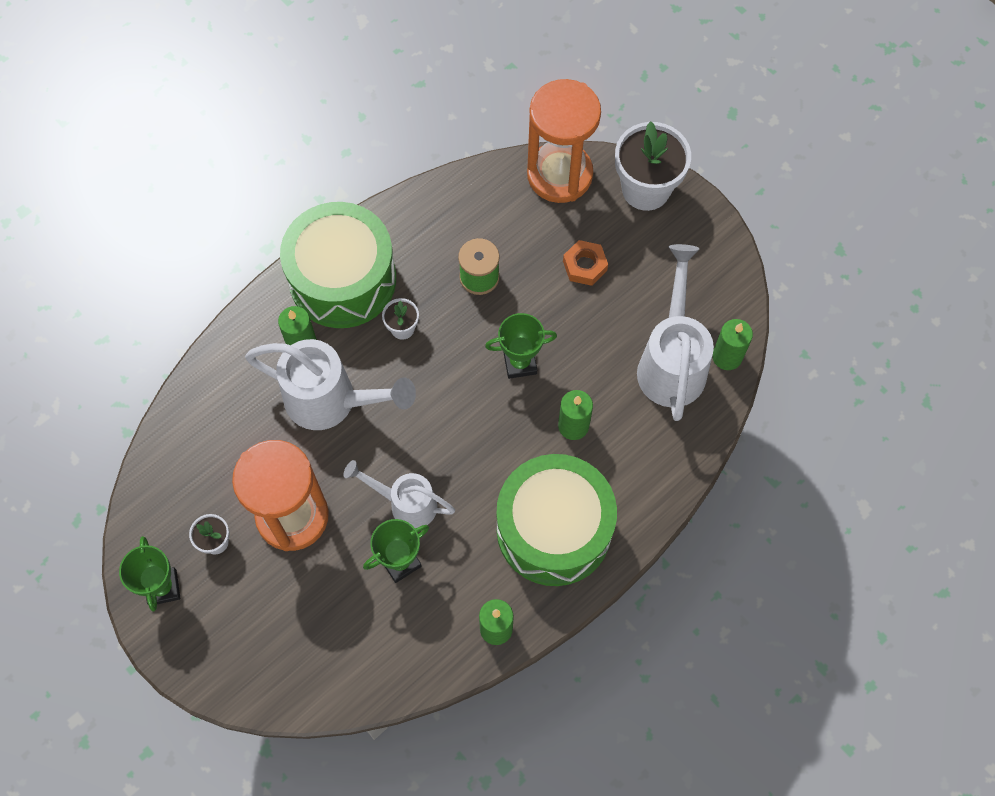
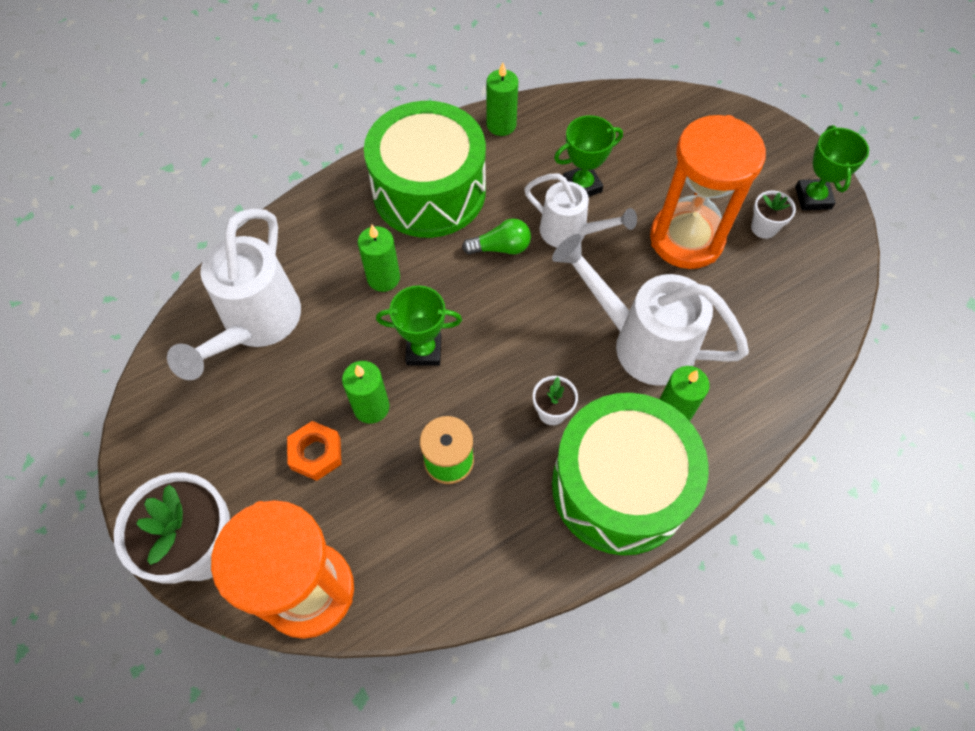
camera: 170 degrees left, 5 degrees down
(470, 476) = (501, 248): none -> green light bulb
(727, 356) = (194, 321): green candle -> green candle (371, 407)

